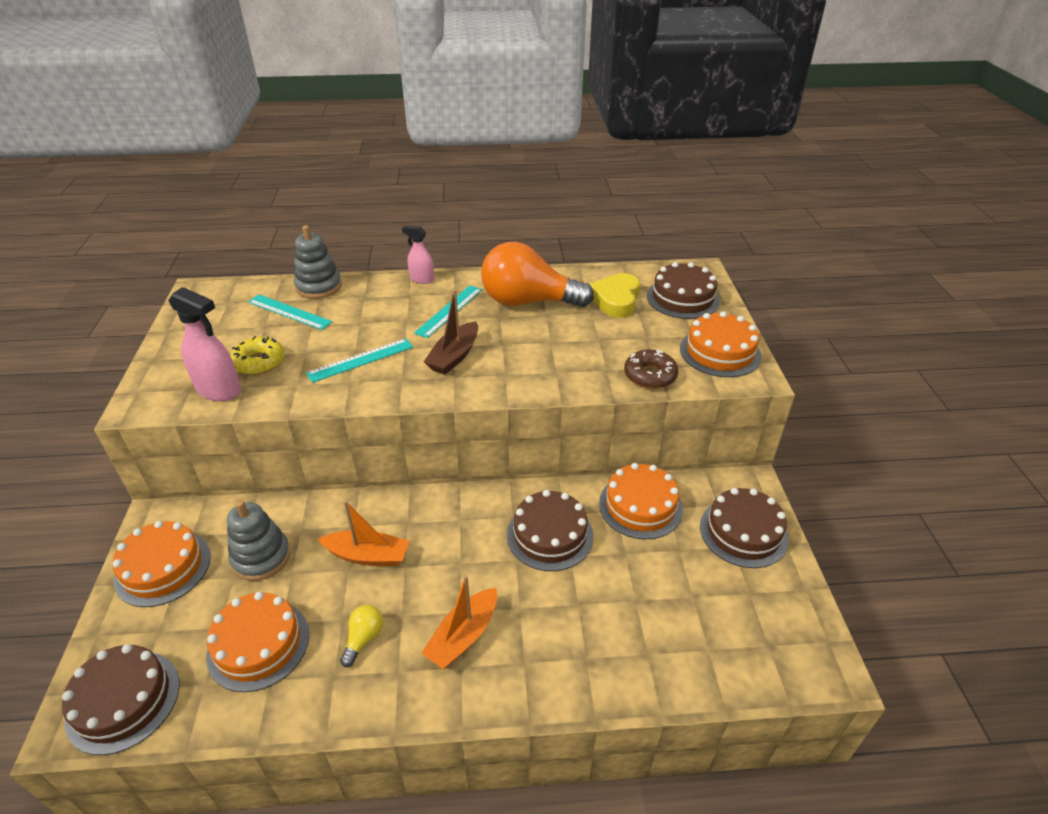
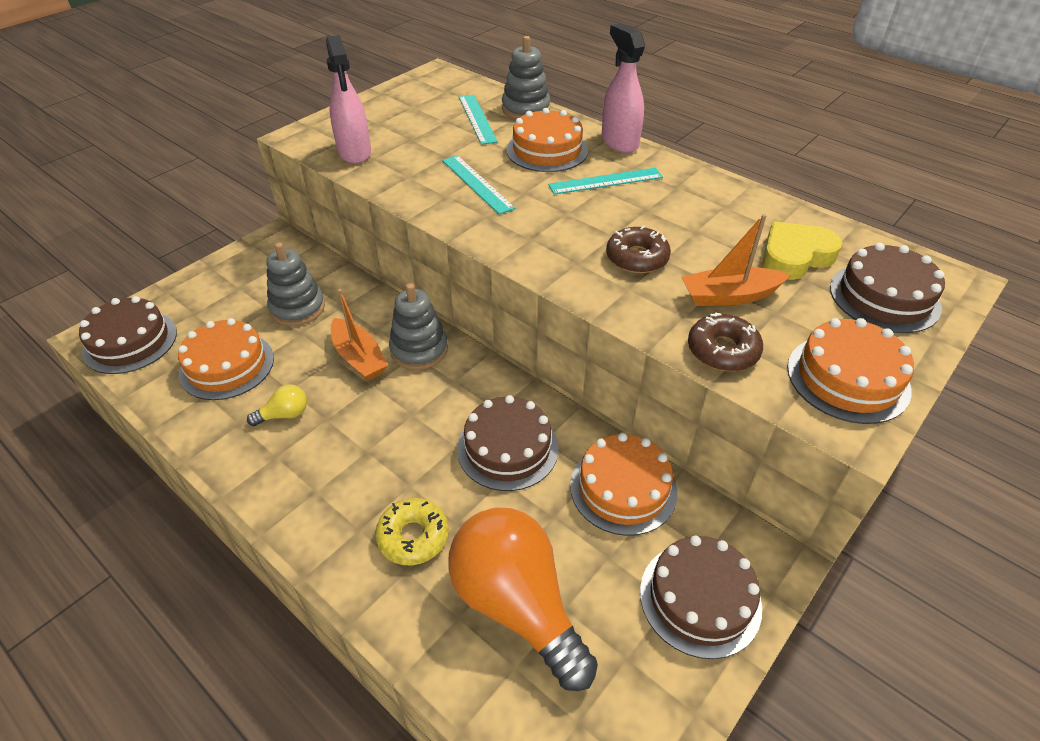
camera: 45 degrees right, 5 degrees up
(163, 568) = (241, 274): orange cake -> orange cake (547, 150)
(259, 362) = (406, 146): yellow donut -> yellow donut (413, 536)
(361, 360) = (477, 184): turquoise ruler -> turquoise ruler turned 45 degrees clockwise
(407, 517) = (419, 350): none -> grey stacking toy
(421, 279) = (619, 142): pink spray bottle -> pink spray bottle, size x1.64
(454, 356) = (554, 222): brown boat -> none
(463, 636) = (344, 470): orange boat -> orange boat (729, 296)
(528, 301) = (693, 210): orange light bulb -> orange light bulb (517, 605)
(536, 350) = (637, 258): none -> brown donut

